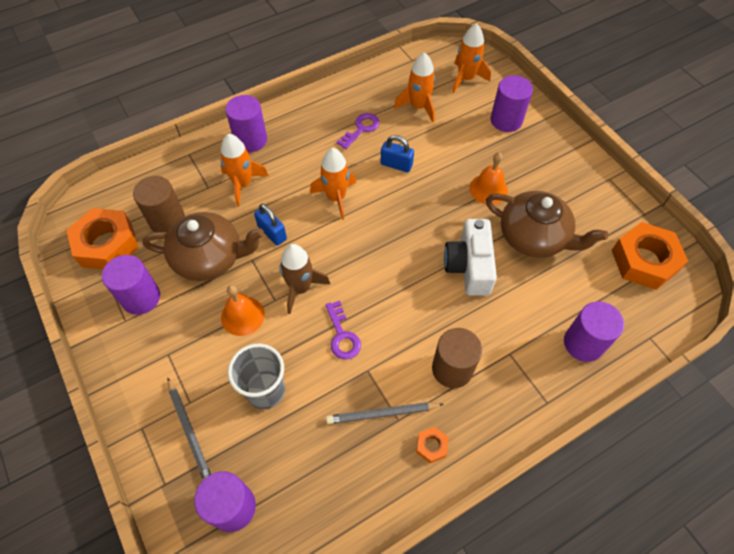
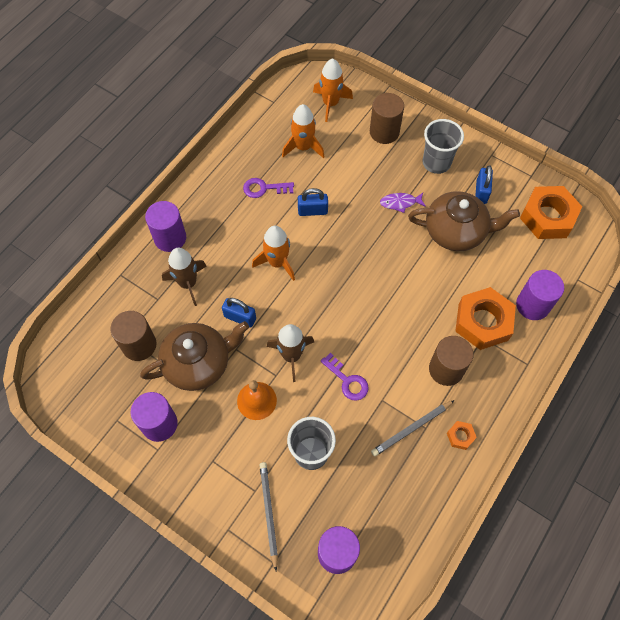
camera: 25 degrees left, 5 degrees up
(107, 244) = (98, 390): orange nut -> orange nut (483, 322)
(189, 431) = (269, 513): grey pencil -> grey pencil turned 135 degrees counterclockwise
(243, 184) = (188, 283): orange rocket -> brown rocket
(361, 129) = (264, 188): purple key -> purple key turned 105 degrees counterclockwise
(469, 266) = (417, 278): white camera -> none
(488, 189) = (400, 203): orange bell -> purple fish
(506, 120) = (384, 132): purple cylinder -> brown cylinder
(546, 166) = (436, 163): none -> grey cup
(580, 209) = (481, 192): none -> blue padlock

